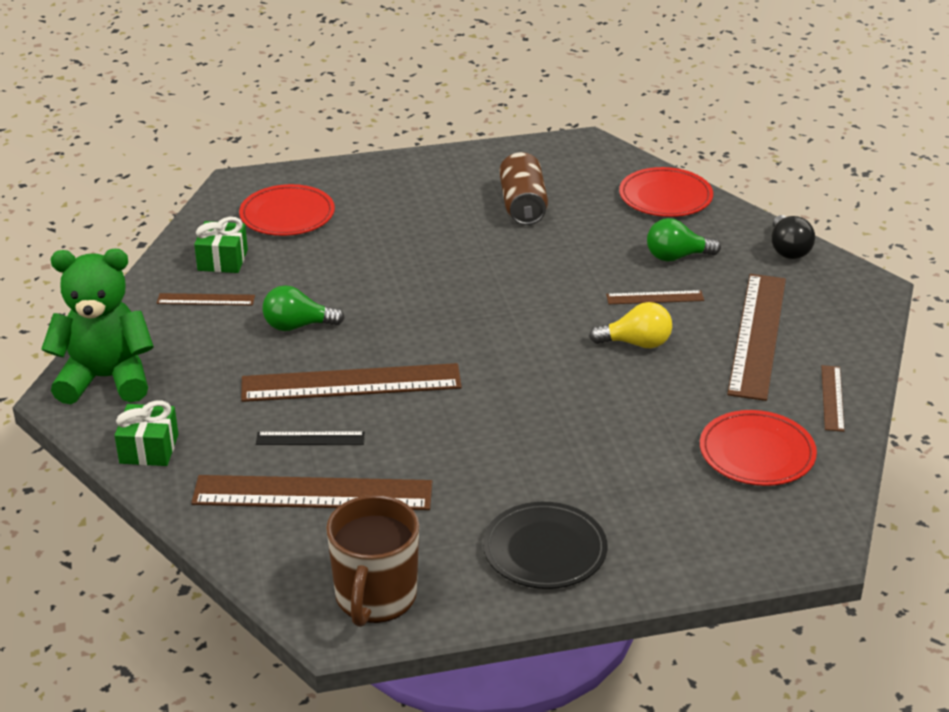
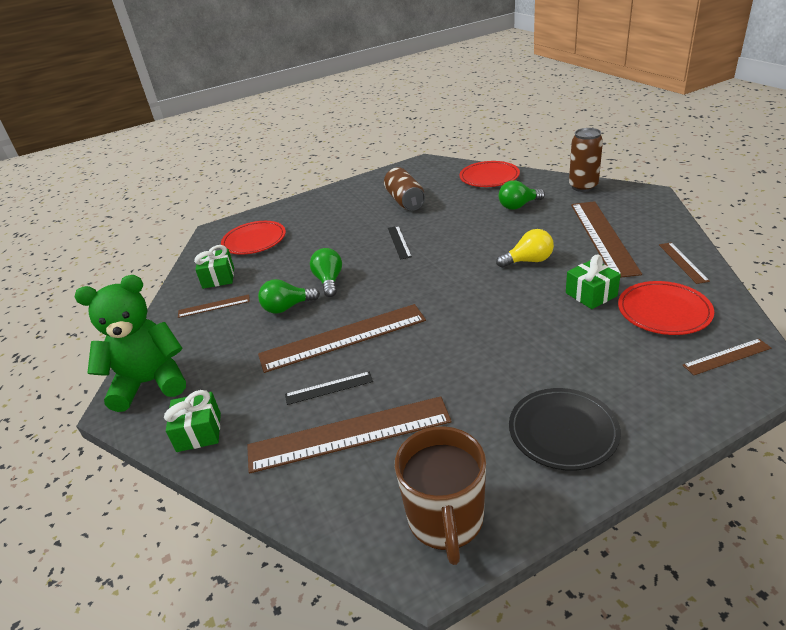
camera: 10 degrees left, 0 degrees up
(364, 303) = (329, 281): none -> green light bulb
(482, 270) = (399, 242): none -> black ruler
(655, 297) = (521, 231): brown ruler -> brown ruler (727, 357)
(684, 409) = (591, 294): none -> green gift
(788, 250) = (583, 186): black light bulb -> brown can

